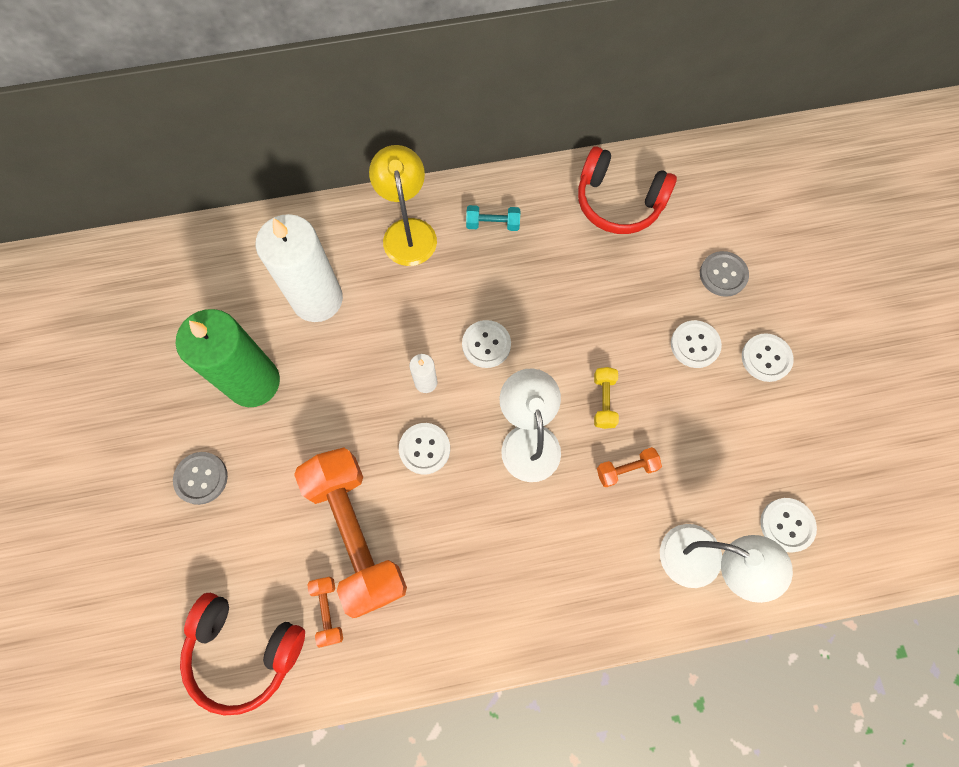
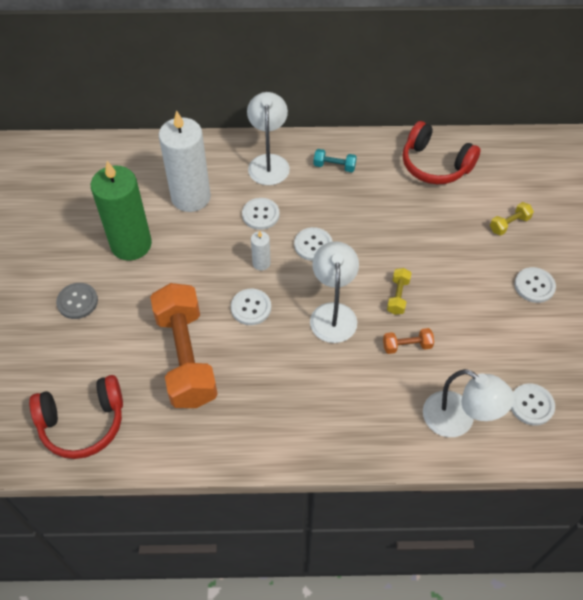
camera: 10 degrees right, 15 degrees down
(244, 651) = (83, 423): red headphones -> red headphones turned 45 degrees counterclockwise
(328, 611) = (152, 406): orange dumbbell -> none
(408, 231) = (268, 162): yellow lamp -> white lamp
(695, 345) = (478, 268): white button -> white button (260, 214)
(723, 275) = (509, 224): grey button -> yellow dumbbell

